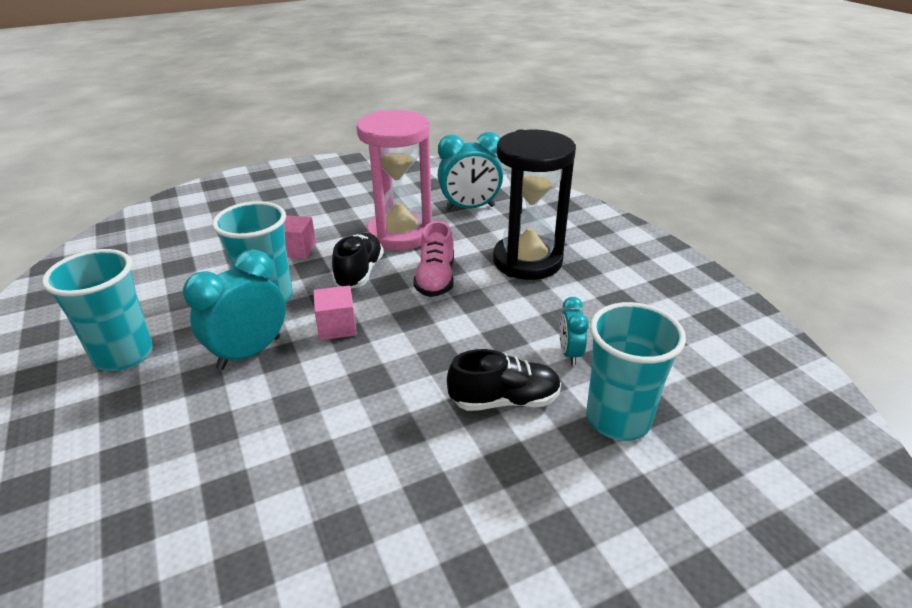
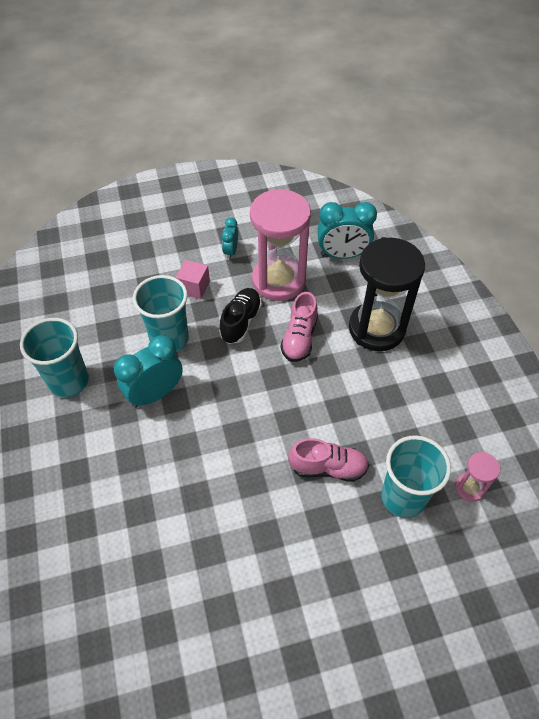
camera: 10 degrees right, 20 degrees up
(337, 327) = (219, 378): pink cube -> none
(504, 400) = (328, 468): black shoe -> pink shoe
(569, 353) = (385, 432): turquoise clock -> turquoise clock (231, 251)
(701, 396) = (469, 487): none -> pink hourglass

